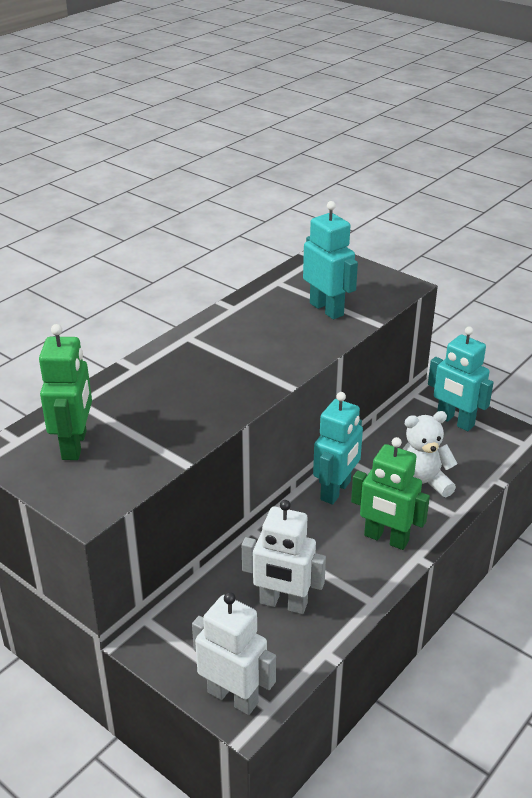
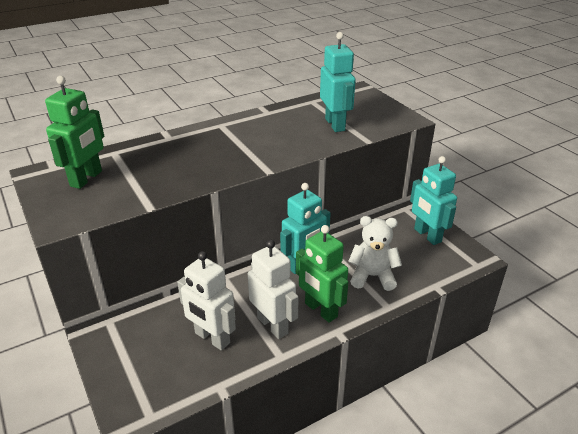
camera: 20 degrees right, 0 degrees up
(233, 697) = (129, 399): white robot -> white robot (273, 325)

